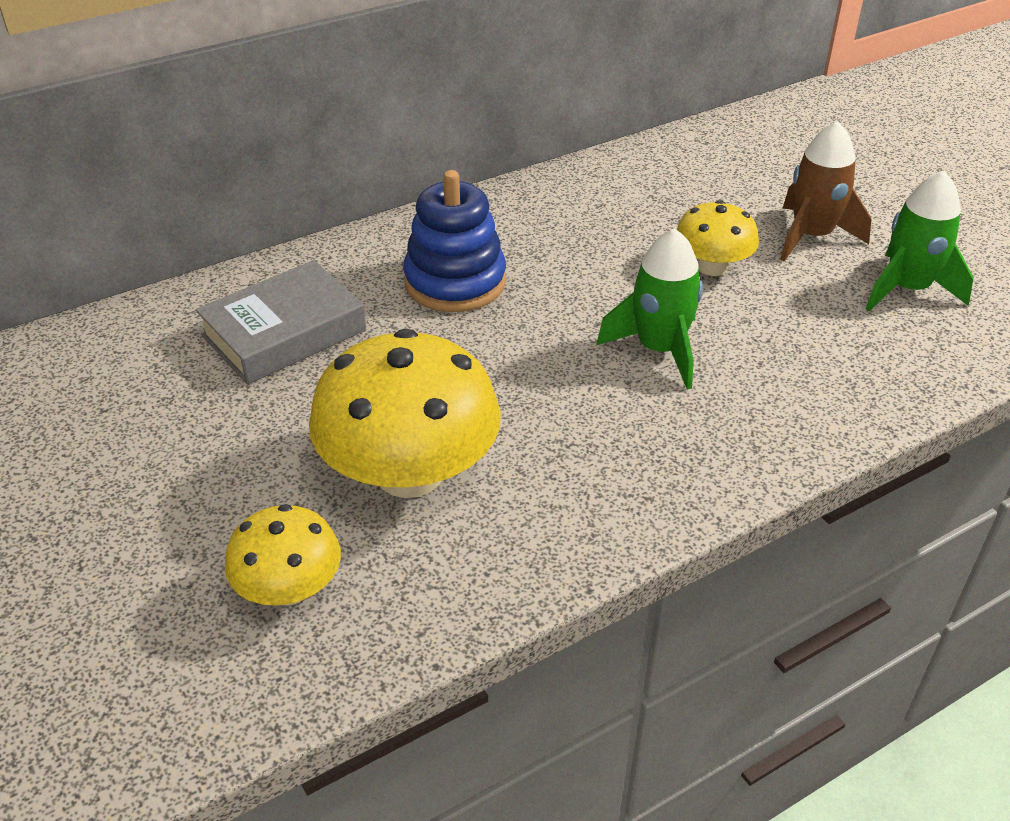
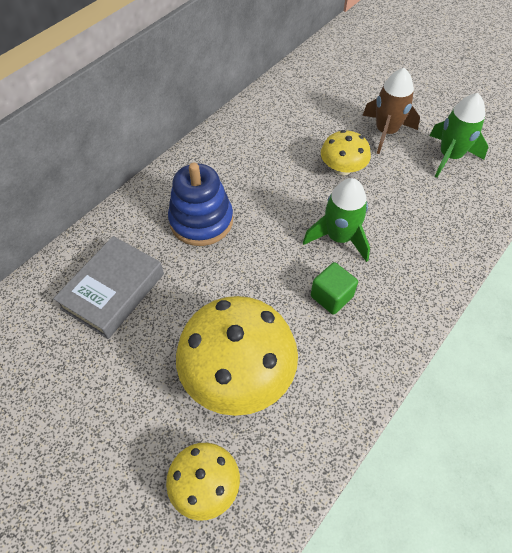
camera: 20 degrees left, 15 degrees up
(606, 418) = (331, 296): none -> green cube

